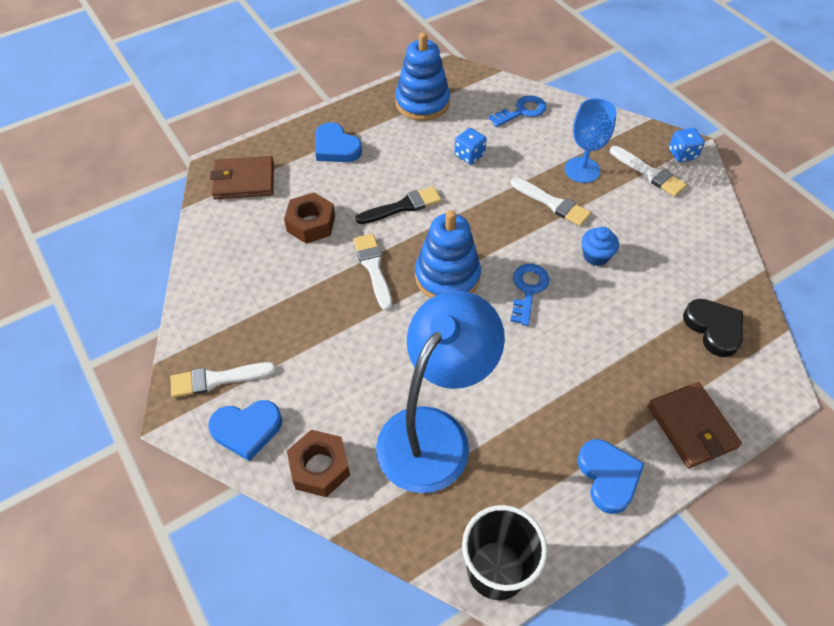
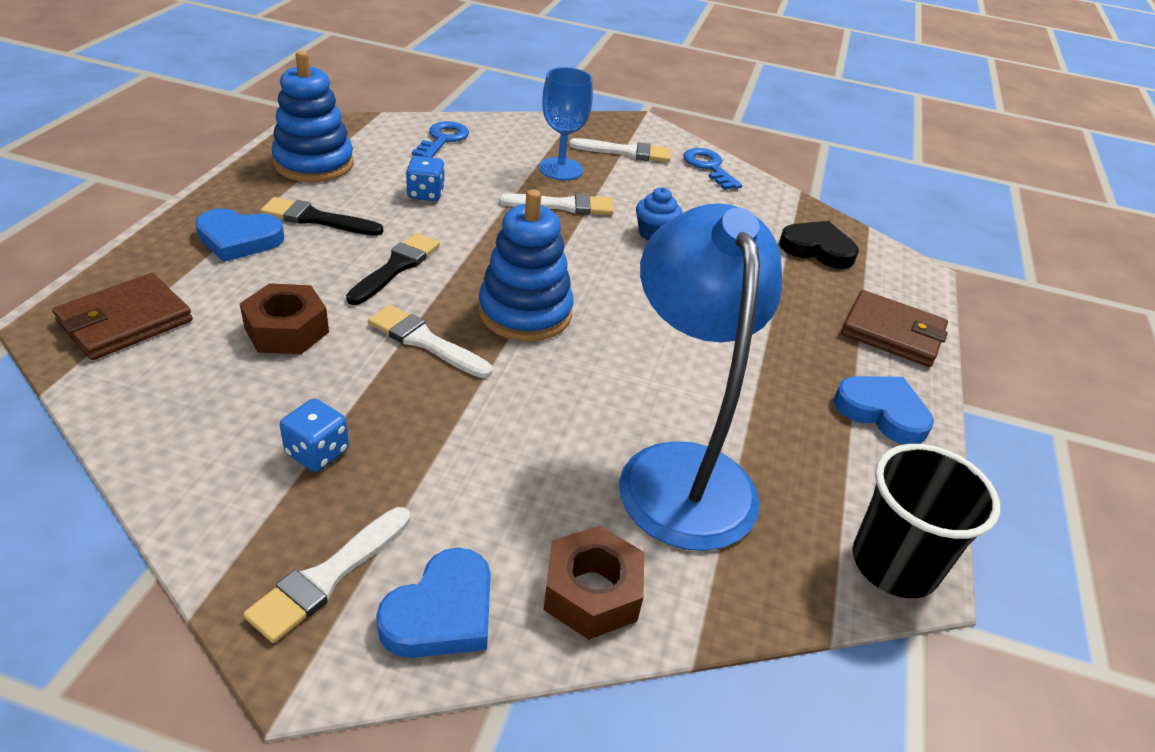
camera: 45 degrees left, 15 degrees down
(388, 149) = (316, 219): none -> black brush
(528, 290) = (624, 288): blue key -> blue key (709, 167)
(682, 154) = (637, 129): blue dice -> blue dice (317, 452)

